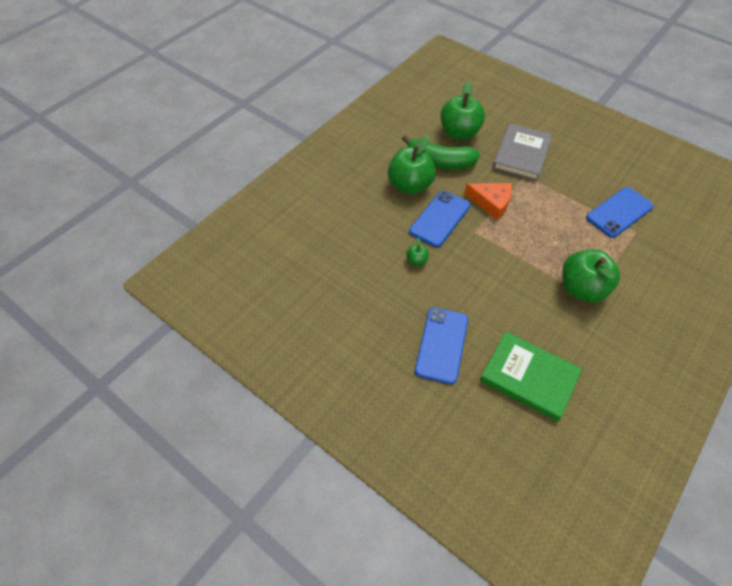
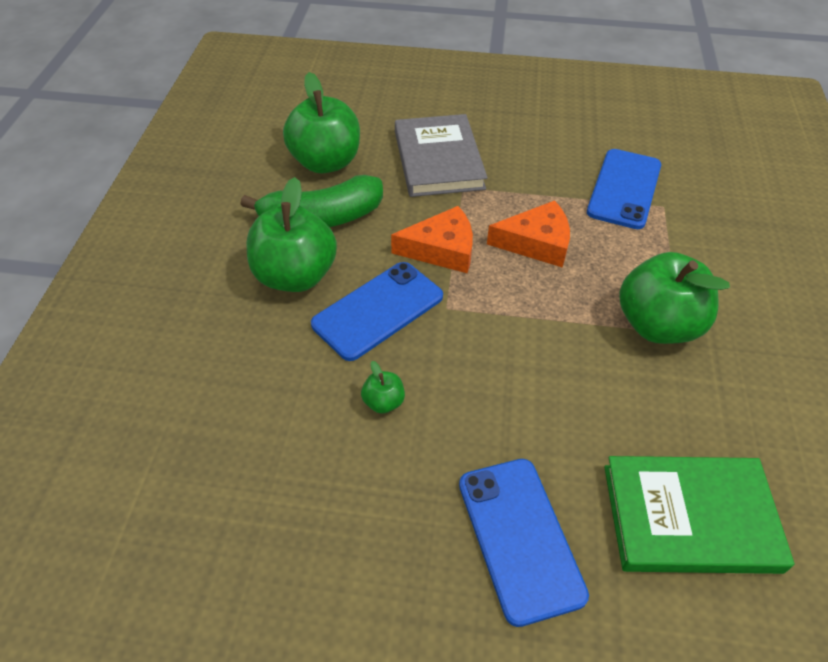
camera: 30 degrees left, 5 degrees down
(440, 218) = (378, 310): blue phone -> blue phone turned 45 degrees clockwise
(545, 220) = (536, 243): none -> orange cheese

